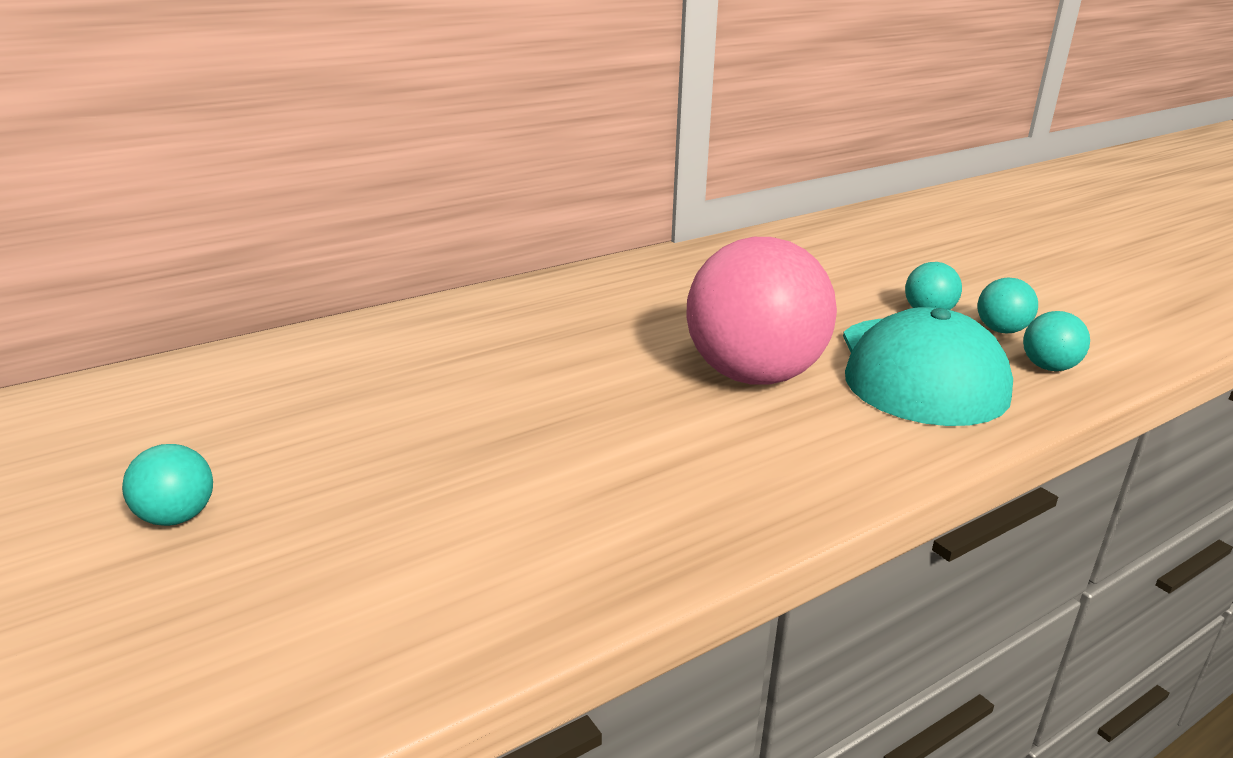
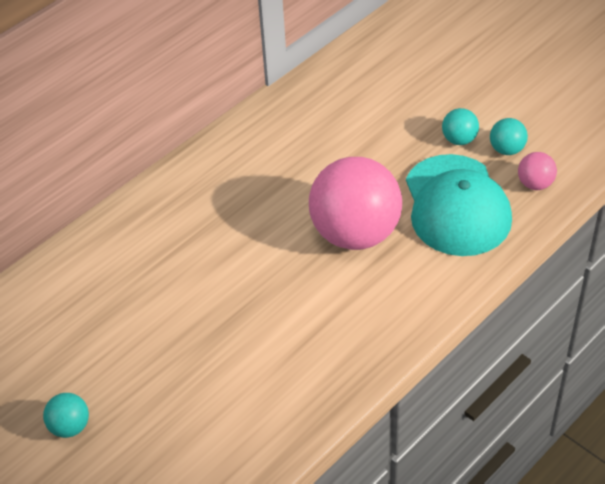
camera: 10 degrees left, 20 degrees up
(1048, 367) = (535, 184): turquoise ball -> pink ball

